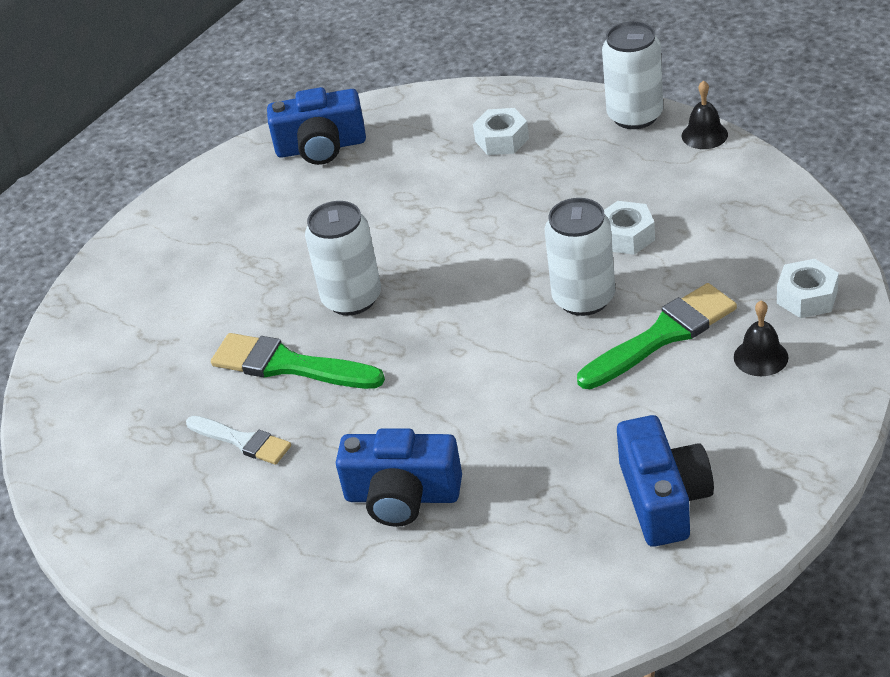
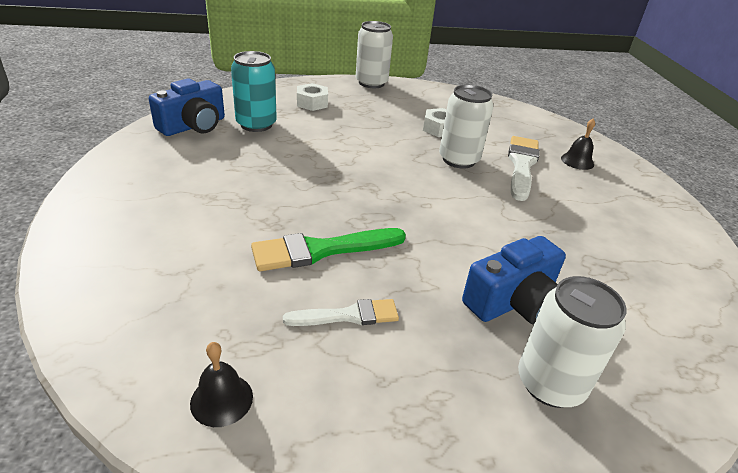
camera: 50 degrees left, 5 degrees down
(352, 299) = (318, 197): white can -> white can (550, 383)
(393, 163) = (256, 124): none -> turquoise can
(663, 335) = (521, 165): green brush -> white brush
(664, 499) = (643, 239): blue camera -> none
(704, 135) = (416, 84): black bell -> black bell (221, 399)
(807, 297) = (556, 133): white nut -> none

